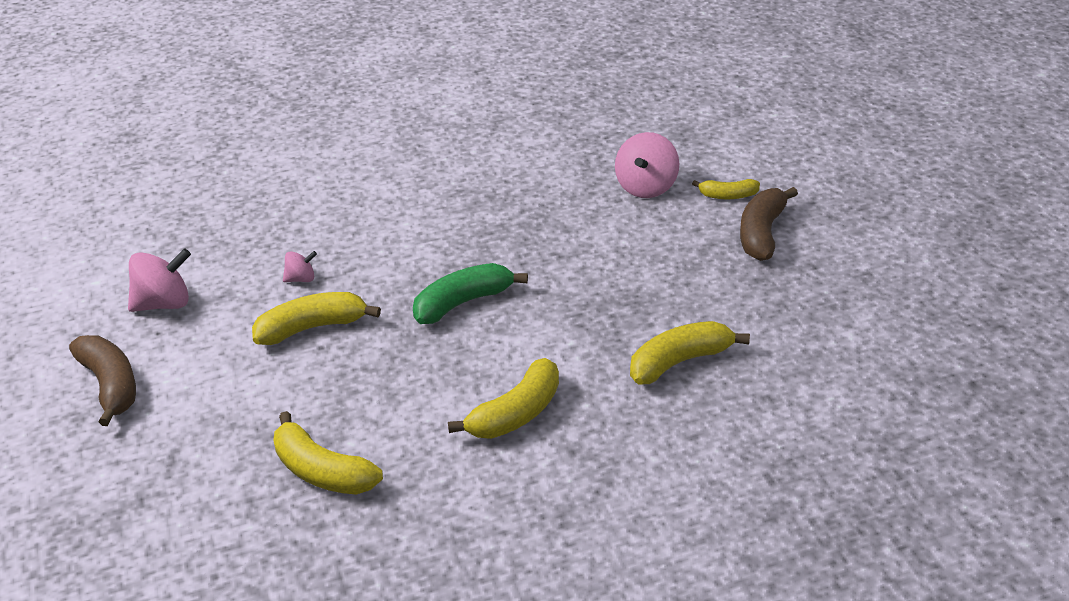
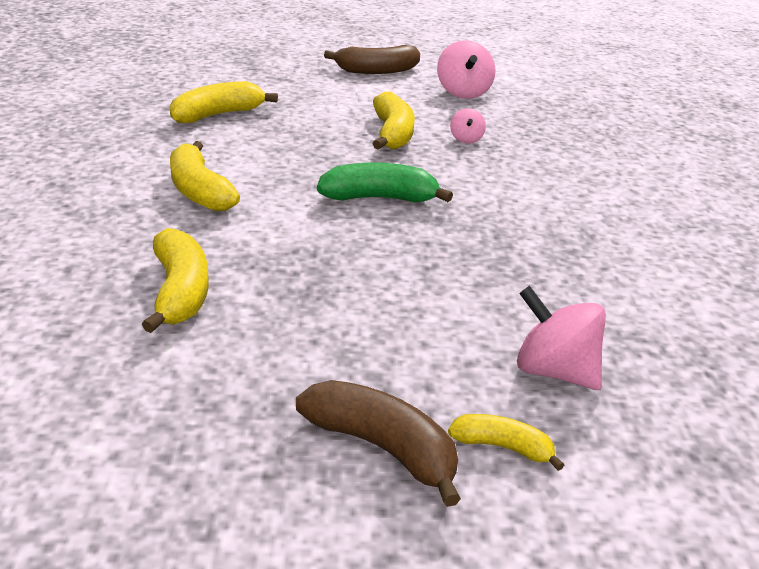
camera: 105 degrees right, 5 degrees down
(462, 303) = (379, 198): green banana -> green banana turned 75 degrees counterclockwise
(728, 196) = (502, 447): yellow banana -> yellow banana turned 90 degrees clockwise

